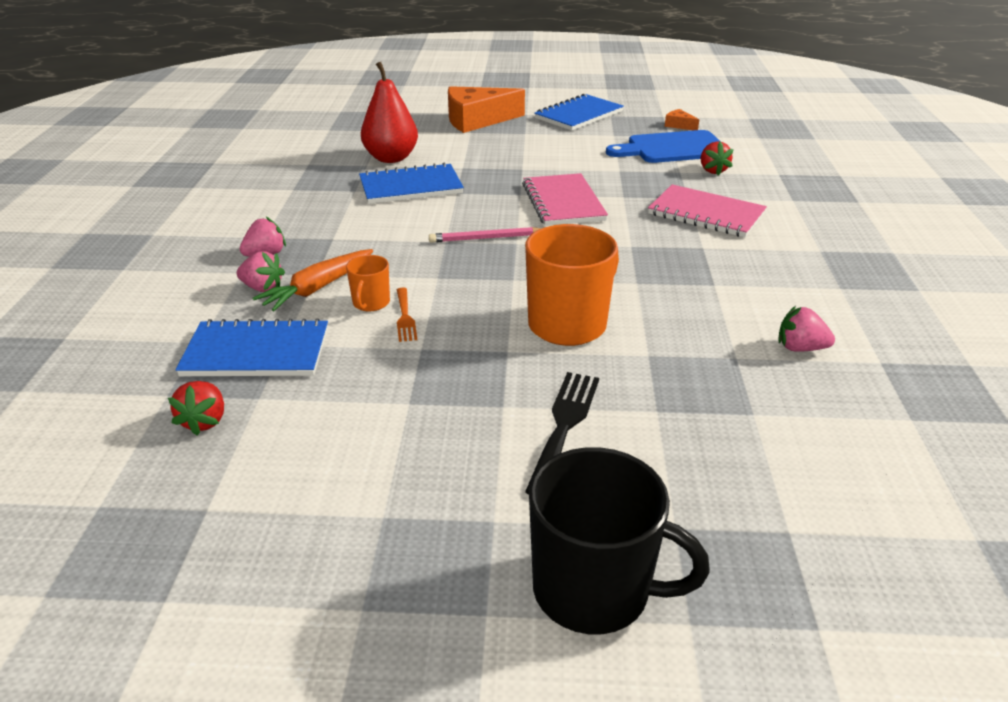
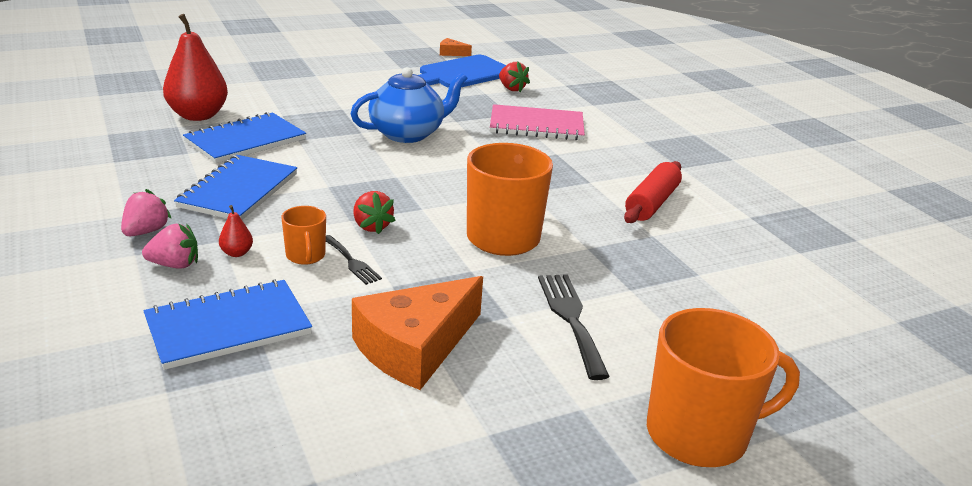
camera: 30 degrees left, 5 degrees down
(204, 421) = (234, 404): red strawberry -> red strawberry (372, 226)
(318, 288) = (236, 253): orange carrot -> red pear
(405, 317) = (351, 261): orange fork -> black fork
(477, 120) = (256, 68): orange cheese -> orange cheese (415, 347)
(486, 238) = (365, 177): pink pencil -> none
(563, 202) = (408, 133): pink notebook -> blue teapot
(579, 115) = (353, 53): blue notebook -> blue notebook (239, 190)
(594, 590) = (699, 434): black mug -> orange mug
(766, 322) = (652, 203): none -> red rolling pin
(800, 348) = (690, 218): pink strawberry -> none

